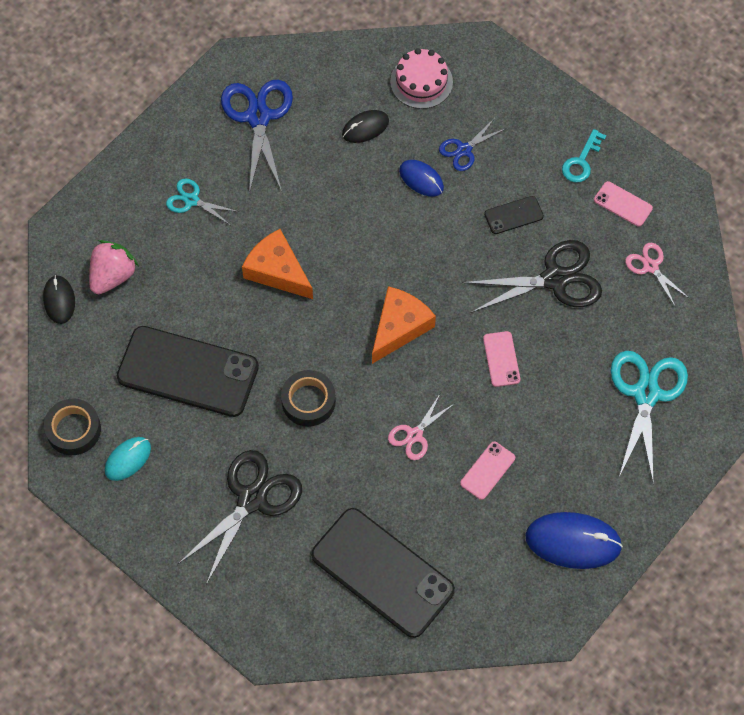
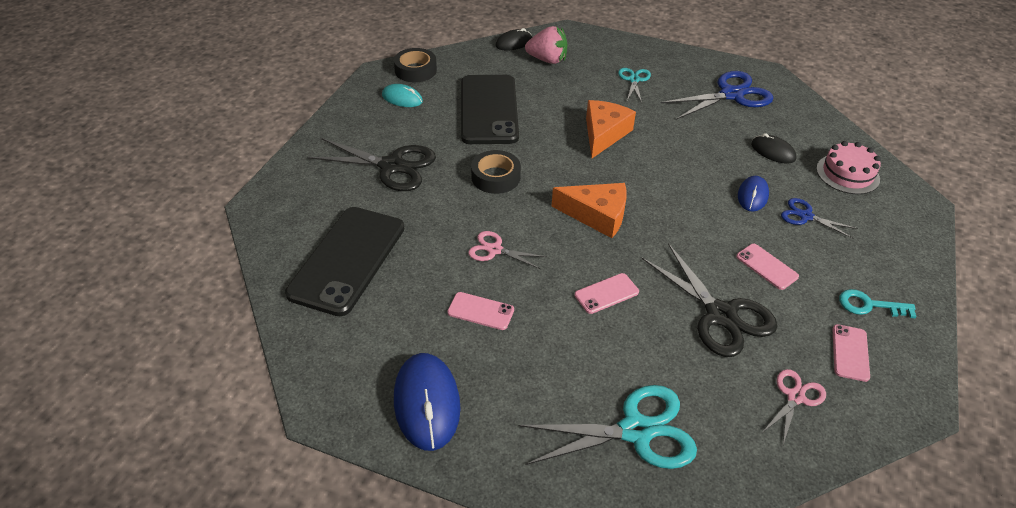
camera: 70 degrees right, 20 degrees down
(513, 215) = (766, 266): black phone -> pink phone

